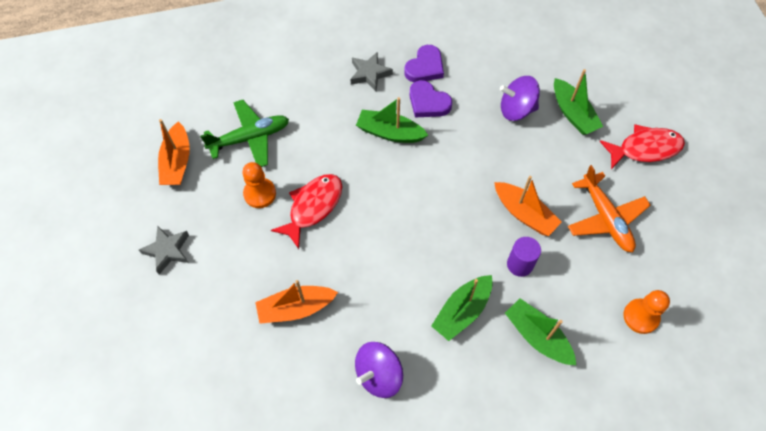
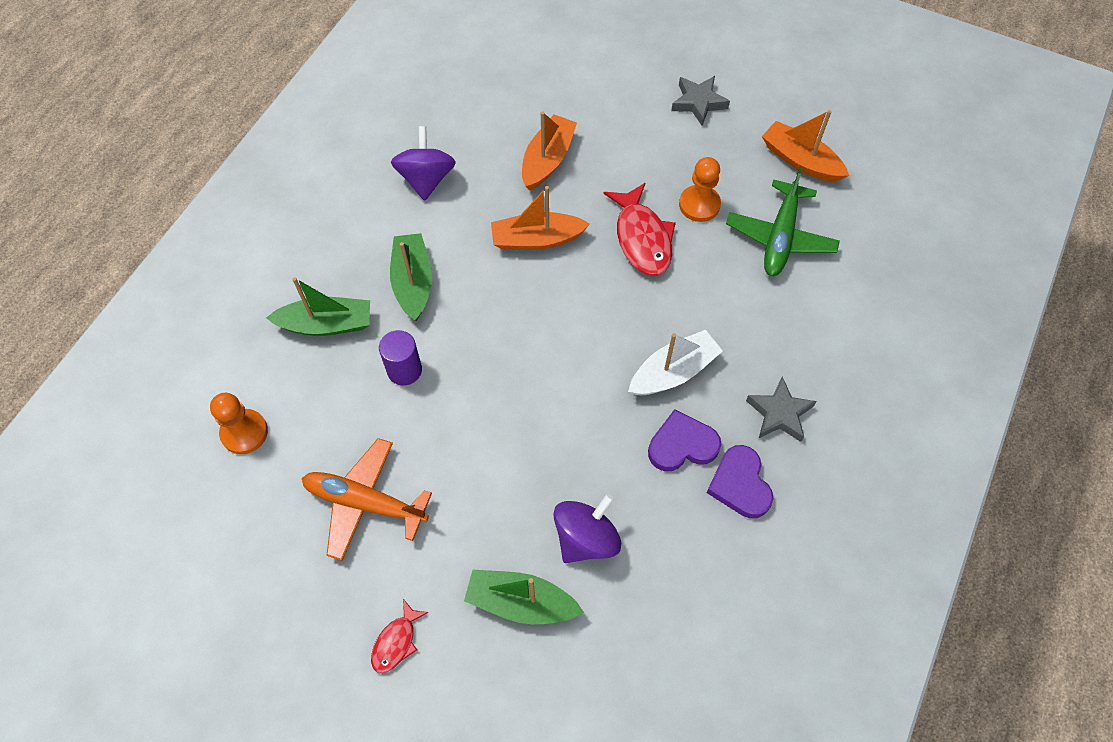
camera: 130 degrees right, 0 degrees up
(390, 133) = (673, 372): green boat -> white boat
(524, 214) = (451, 423): orange boat -> orange boat (537, 239)
(645, 148) = (396, 642): red fish -> red fish, size x0.55

